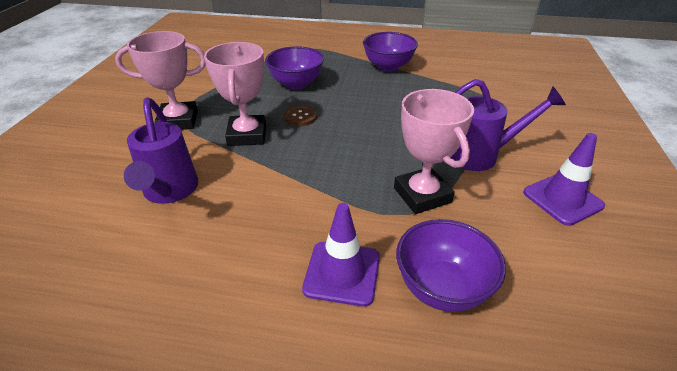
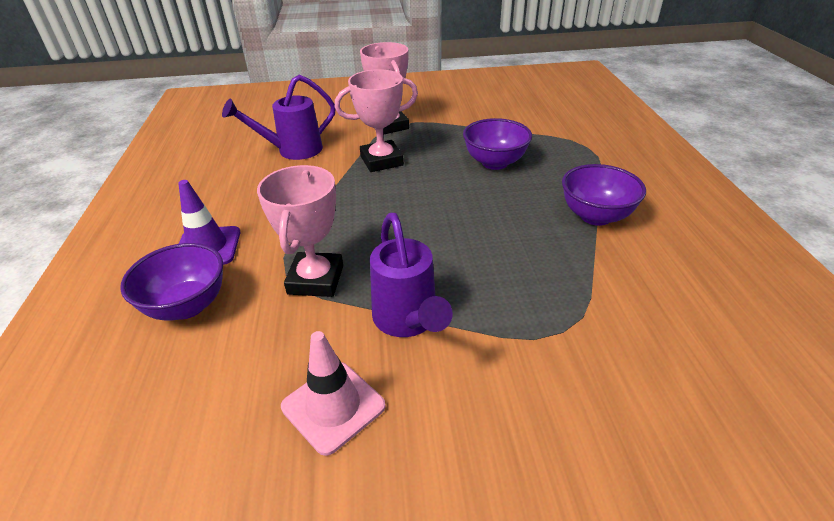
camera: 75 degrees right, 0 degrees up
(300, 117) = (428, 180): brown button -> none
(422, 195) = (316, 280): pink trophy -> pink trophy turned 45 degrees counterclockwise
(562, 199) = (333, 406): purple traffic cone -> pink traffic cone

